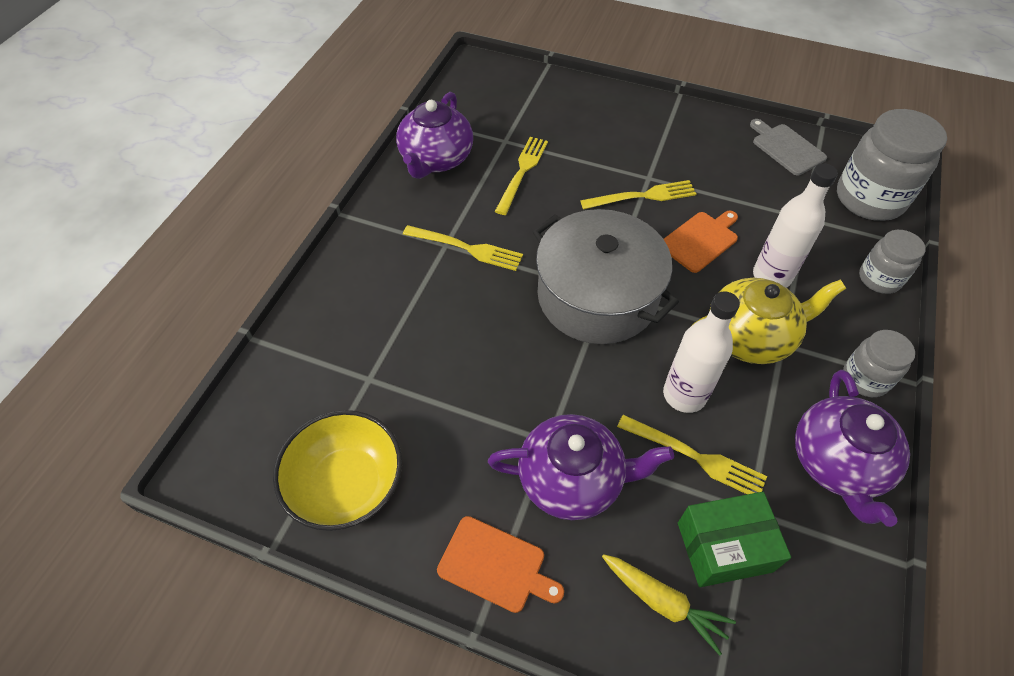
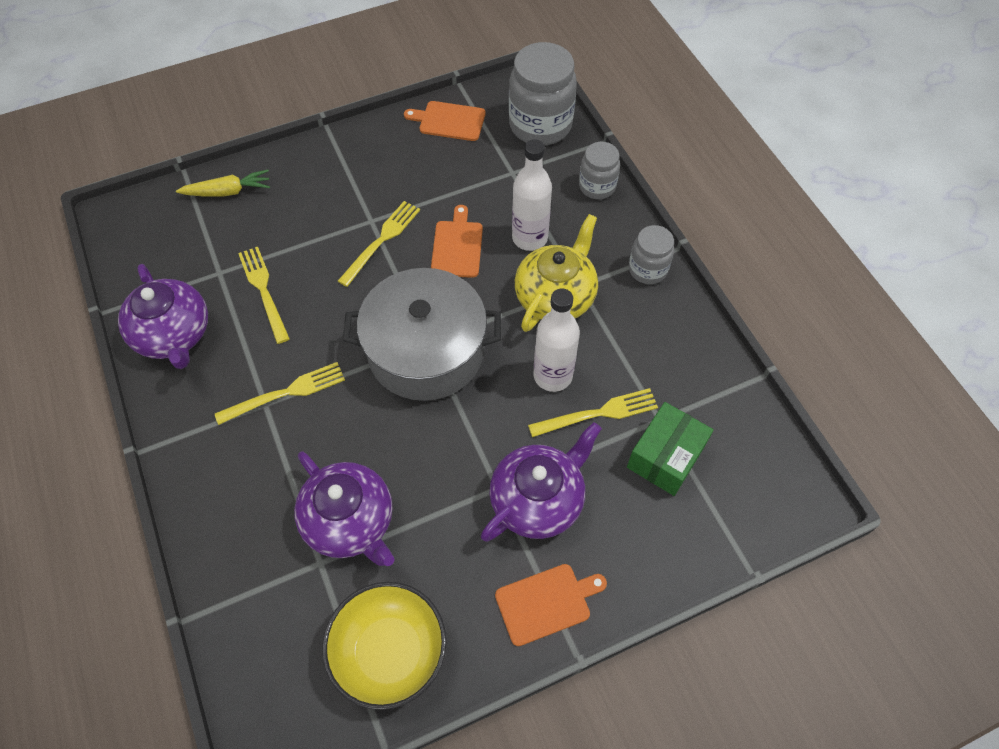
camera: 45 degrees left, 5 degrees up
(663, 602) = (663, 525): yellow carrot -> yellow carrot (228, 191)
(786, 148) = (449, 121): grey cutting board -> orange cutting board
(837, 463) = (679, 343): purple teapot -> purple teapot (350, 522)

